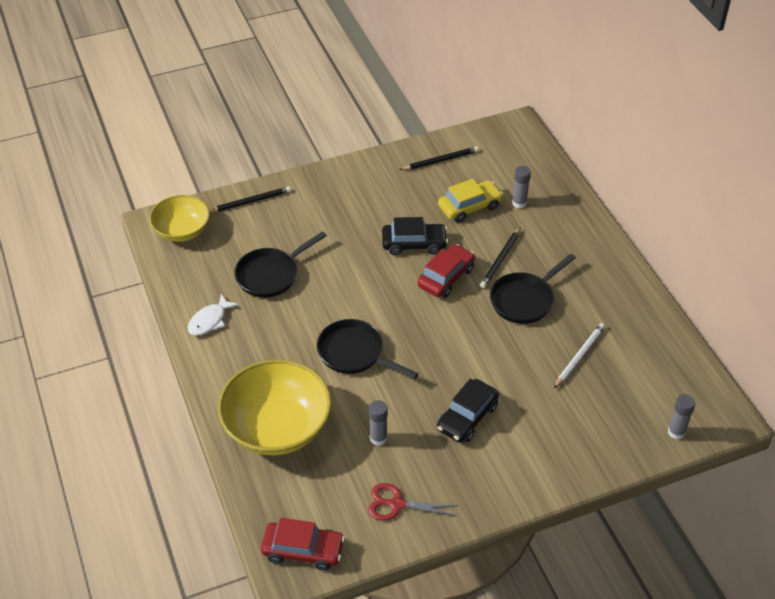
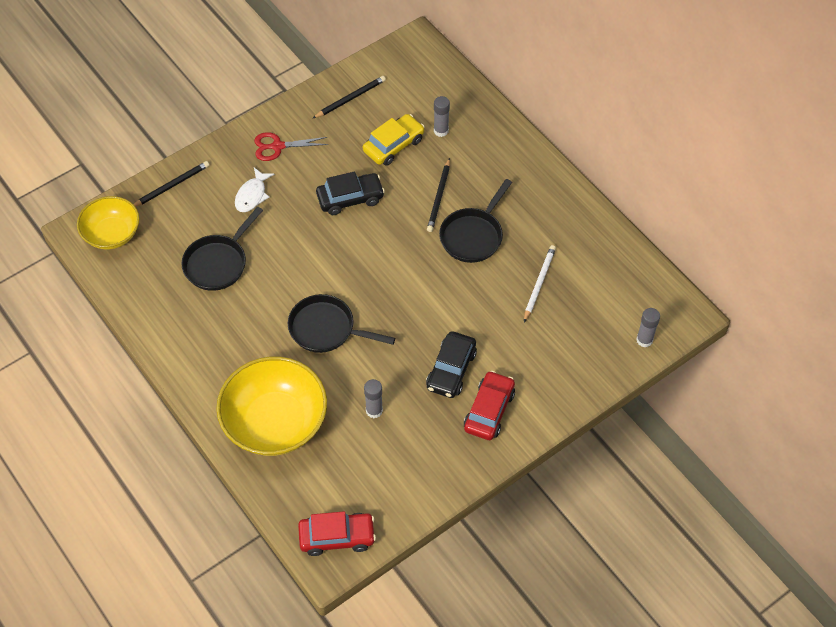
camera: 15 degrees left, 10 degrees up
(209, 320) = (173, 326): white fish -> white fish (252, 195)
(397, 504) = (410, 471): red scissors -> red scissors (277, 146)
(446, 277) = (391, 228): red car -> red car (489, 410)

